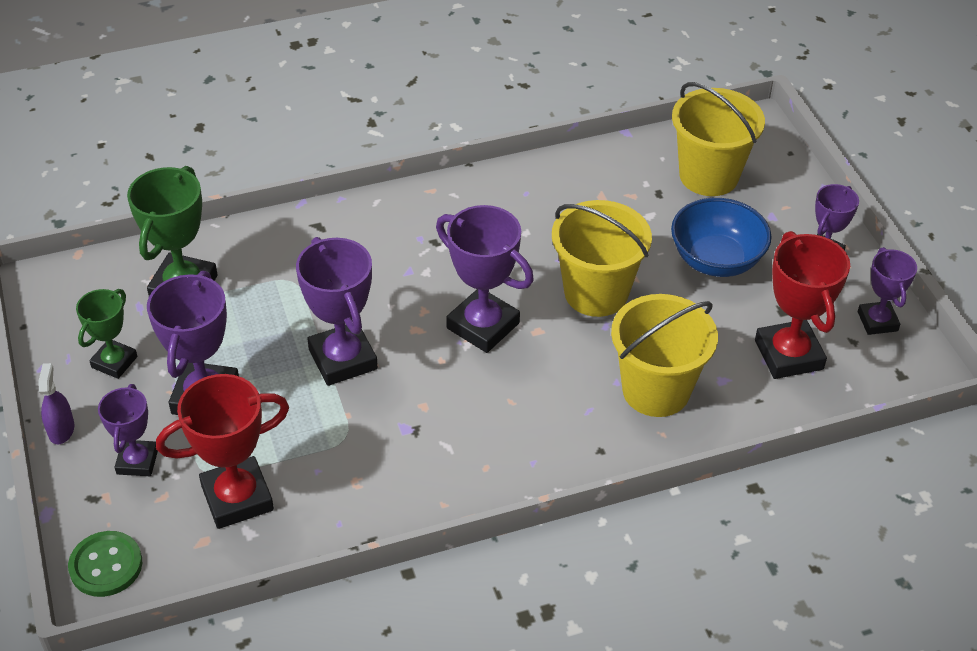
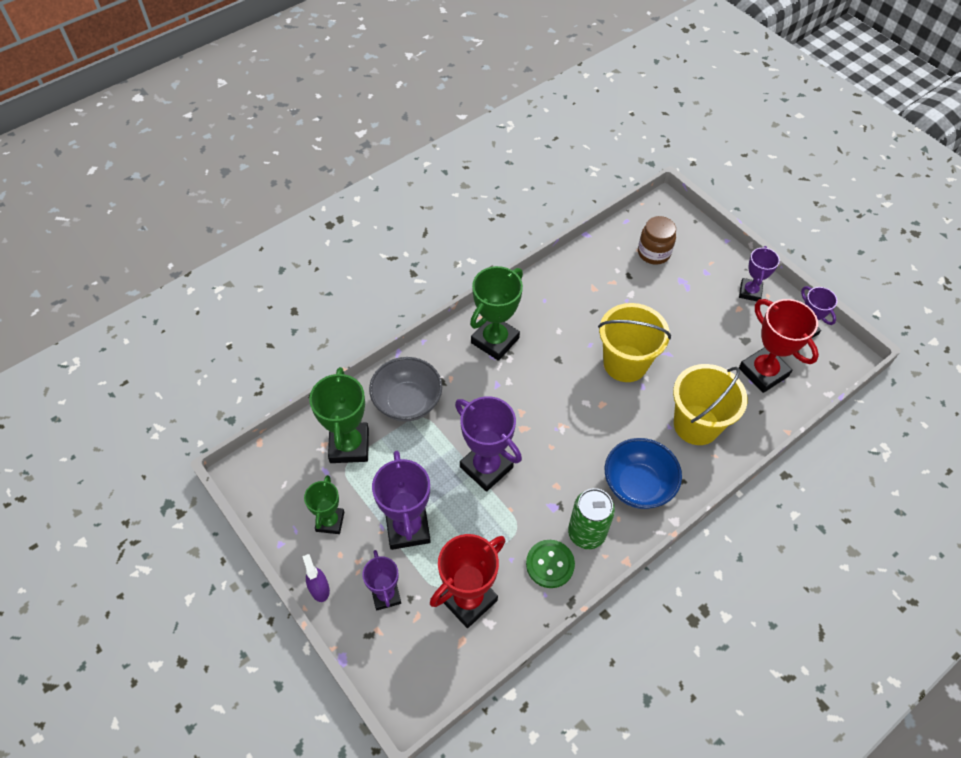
camera: 20 degrees left, 10 degrees up
(106, 565) = (405, 684): green button -> green button (550, 564)
(282, 260) = (407, 402): none -> grey bowl
(433, 471) = (586, 533): none -> green can
(434, 221) = (495, 340): none -> green trophy
(483, 325) = (565, 411): purple trophy -> none
(709, 176) = (653, 253): yellow bucket -> brown jar
(716, 260) = (687, 315): blue bowl -> blue bowl (638, 485)

